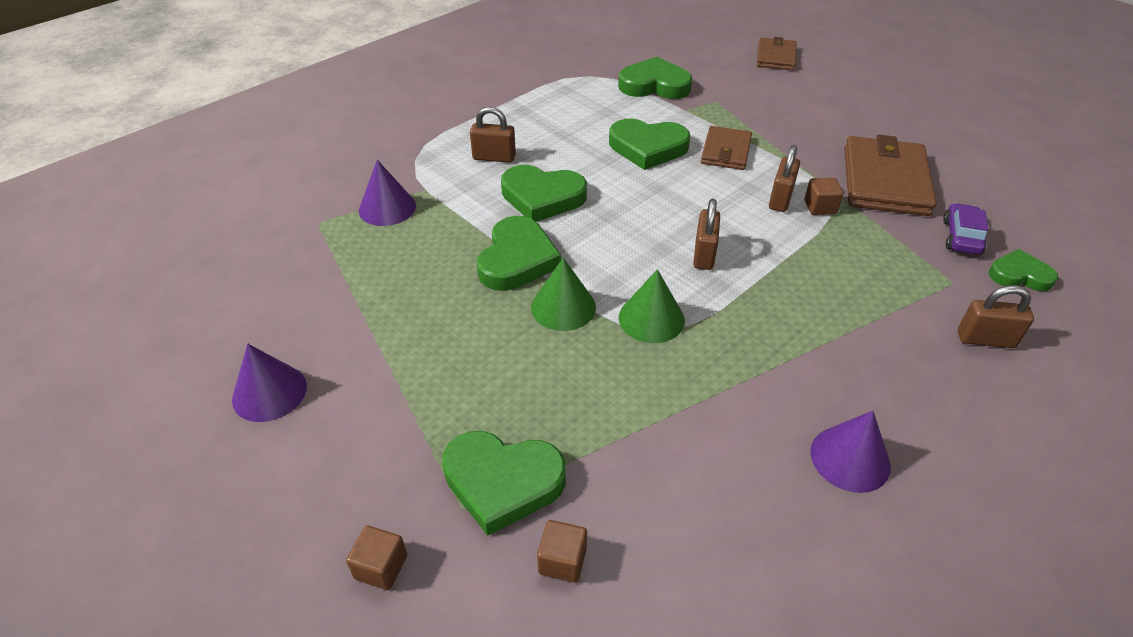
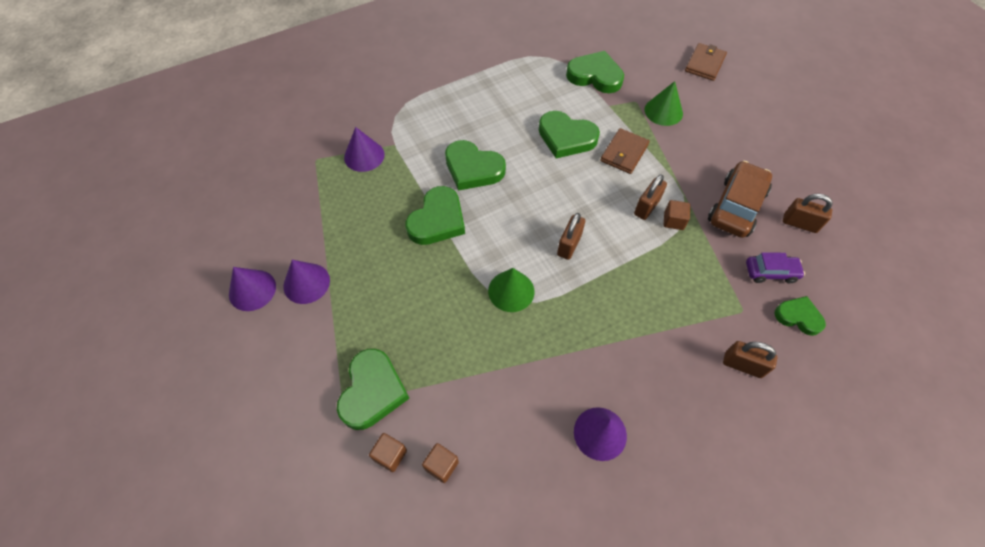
camera: 15 degrees right, 15 degrees up
(352, 367) = (306, 283): none -> purple cone
(381, 567) = (285, 430): brown cube -> brown cube (441, 465)
(494, 157) = (451, 125): brown padlock -> brown padlock (799, 223)
(502, 482) = (372, 391): green heart -> green heart turned 105 degrees counterclockwise
(563, 307) = (455, 267): green cone -> green cone (663, 111)
(885, 181) = (736, 207): brown wallet -> brown car
(961, 237) = (770, 272): purple car -> purple car turned 60 degrees clockwise

